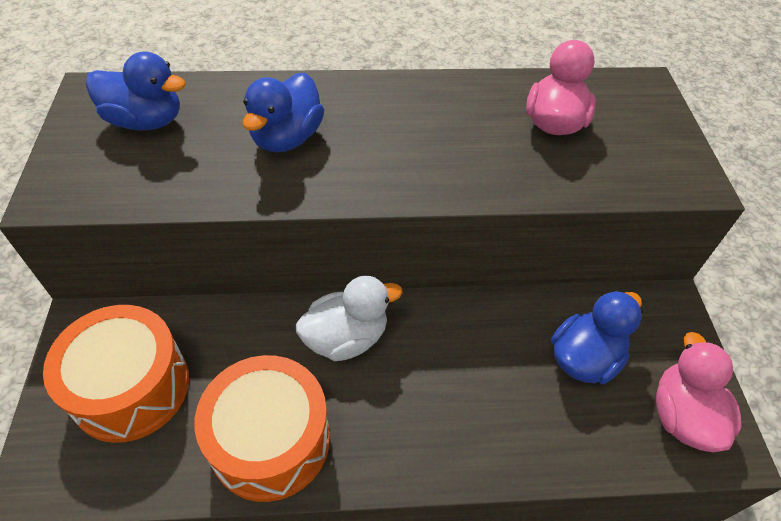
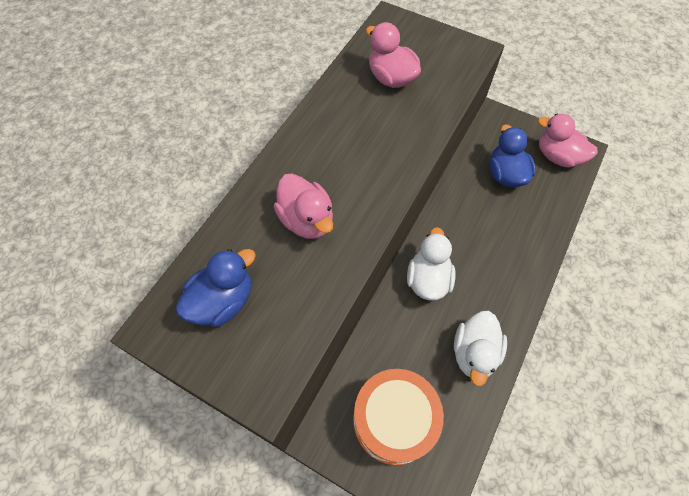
camera: 55 degrees left, 10 degrees up
(270, 440) = (474, 353): orange drum -> white duck
(287, 138) = (306, 220): blue duck -> pink duck

